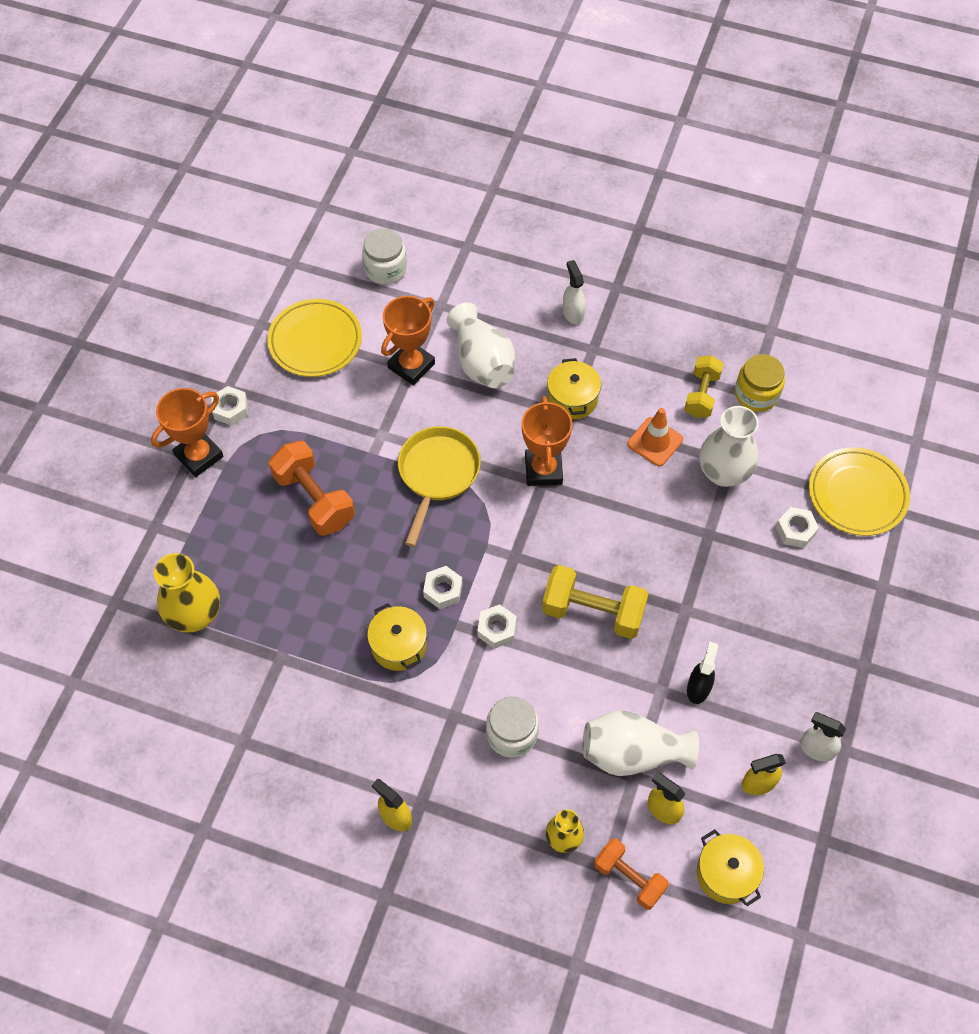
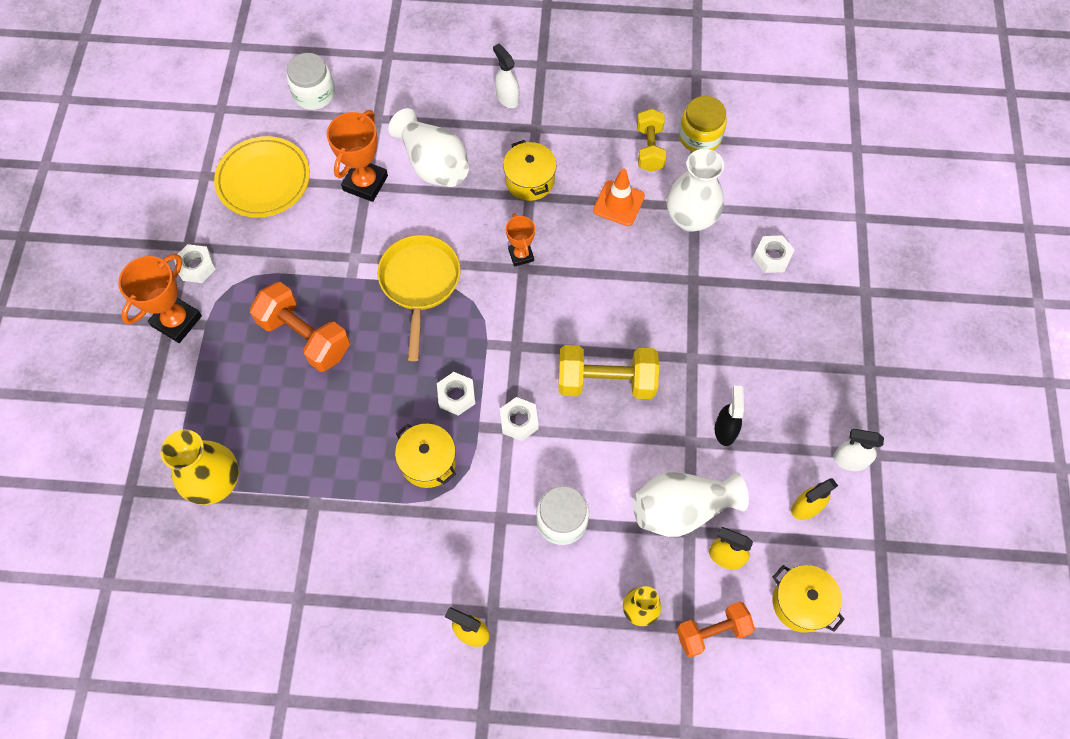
camera: 15 degrees left, 5 degrees up
(543, 470) = (521, 255): orange trophy -> orange trophy, size x0.60
(629, 878) = (712, 632): orange dumbbell -> orange dumbbell turned 45 degrees counterclockwise
(857, 494) = (818, 210): yellow plate -> none

